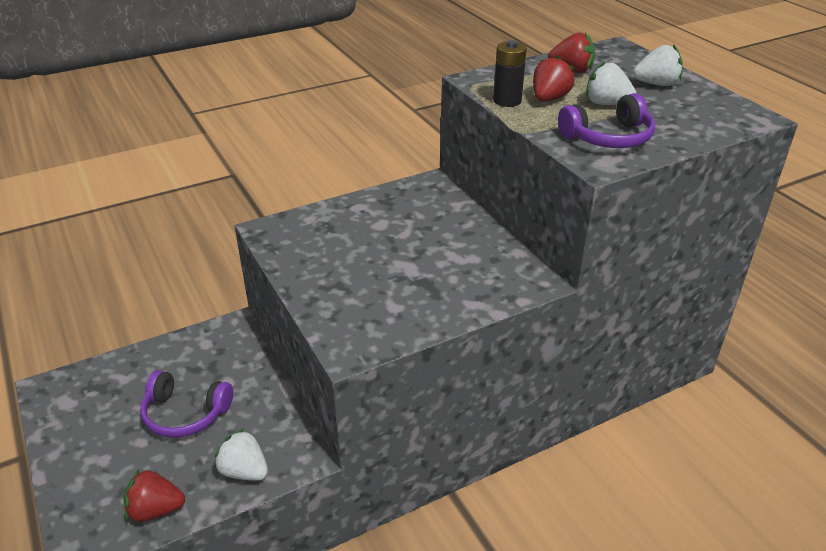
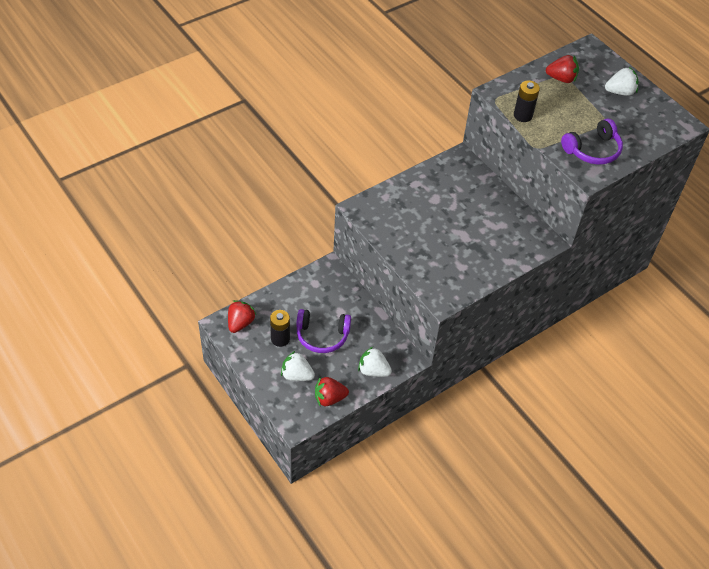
camera: 10 degrees left, 15 degrees up
(120, 414) = (280, 339): none -> black battery
(549, 99) = (550, 112): red strawberry -> red strawberry (240, 323)
(606, 104) = (588, 115): white strawberry -> white strawberry (297, 375)

